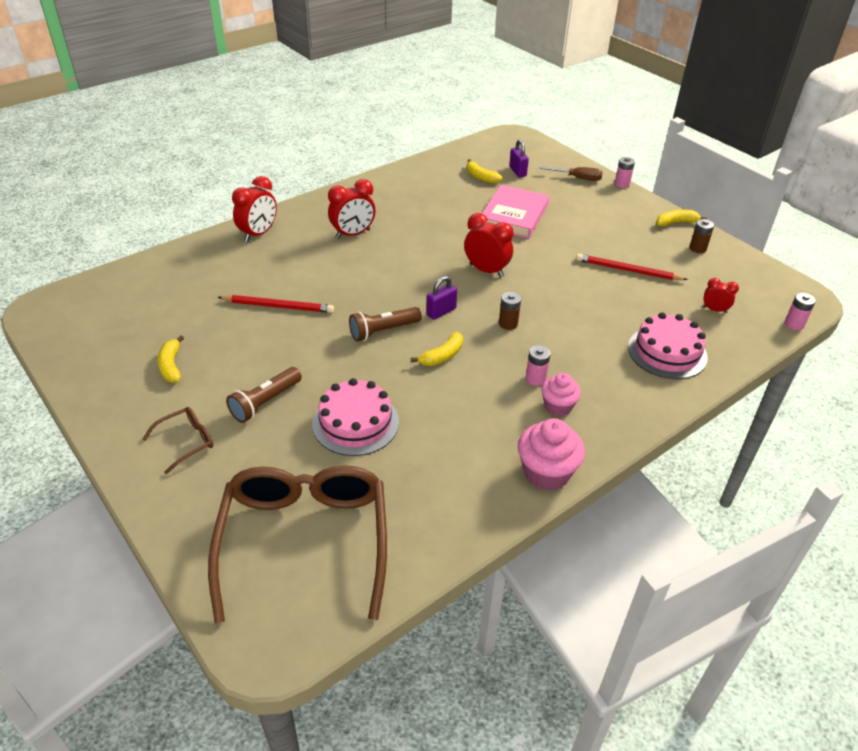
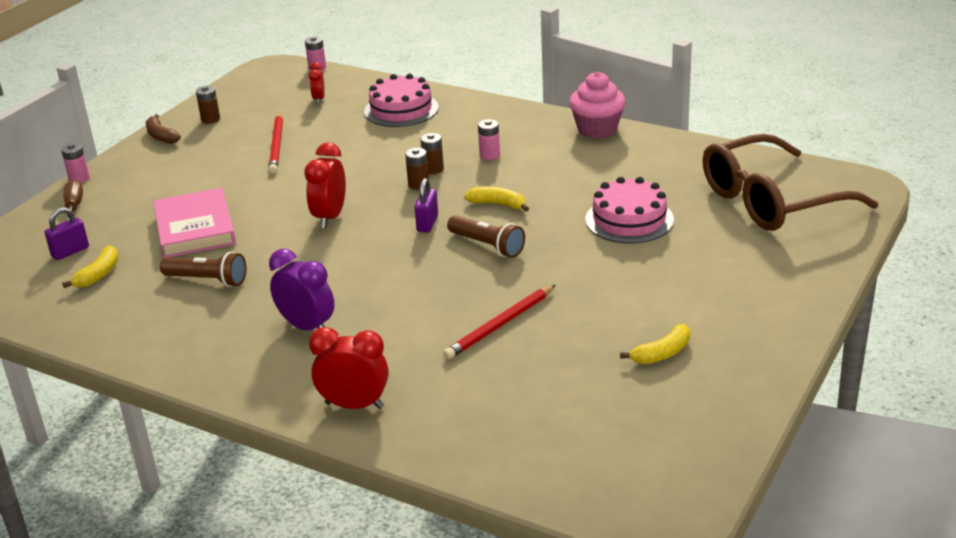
camera: 110 degrees left, 10 degrees down
(186, 442) = (745, 295): brown glasses -> none
(265, 402) = (652, 274): brown flashlight -> brown flashlight (207, 280)
(278, 306) = (500, 325): red pencil -> red pencil turned 120 degrees counterclockwise
(353, 234) = (307, 327): red clock -> purple clock
(441, 312) = (427, 223): purple padlock -> purple padlock turned 75 degrees clockwise
(514, 216) = (195, 228): pink book -> pink book turned 75 degrees clockwise
(530, 339) = (433, 169): none -> brown battery
(558, 406) = (516, 139): pink cupcake -> none
(676, 223) = (161, 136): yellow banana -> brown banana

